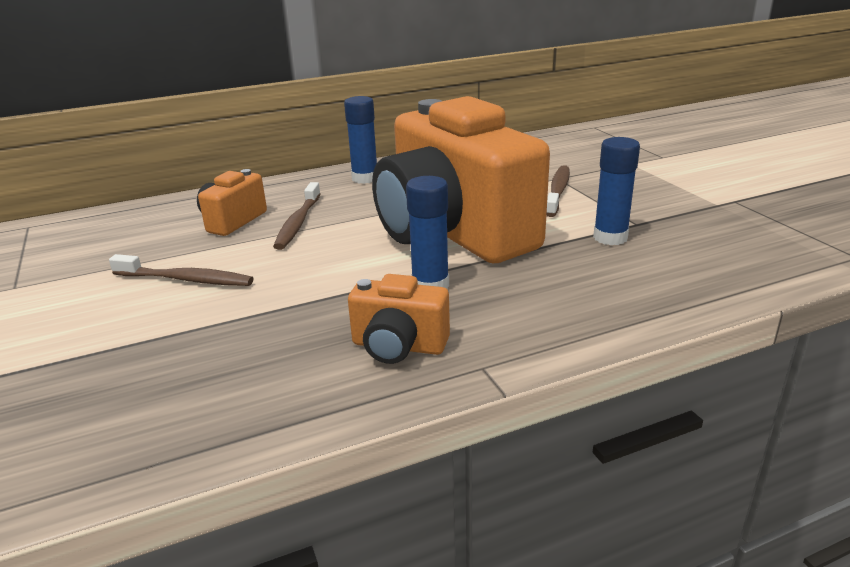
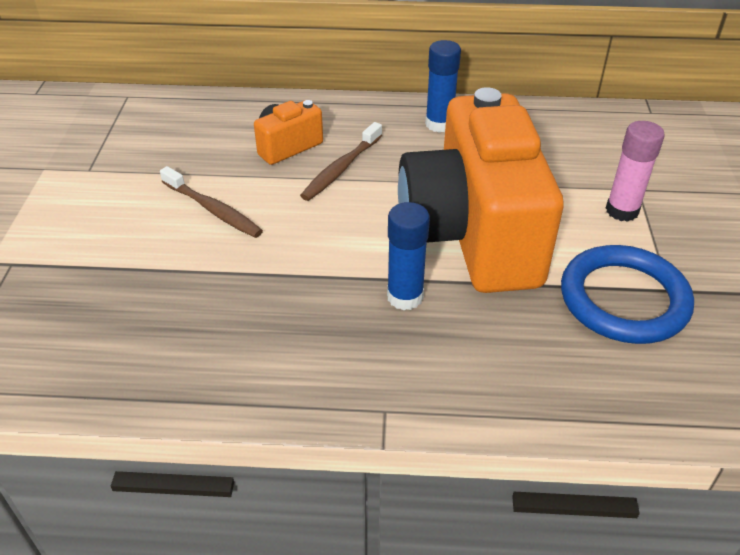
camera: 25 degrees right, 15 degrees up
(398, 346) = (332, 358): orange camera -> none
(558, 191) = (622, 211): brown toothbrush -> pink glue stick
(610, 238) = (624, 299): blue glue stick -> blue ring

